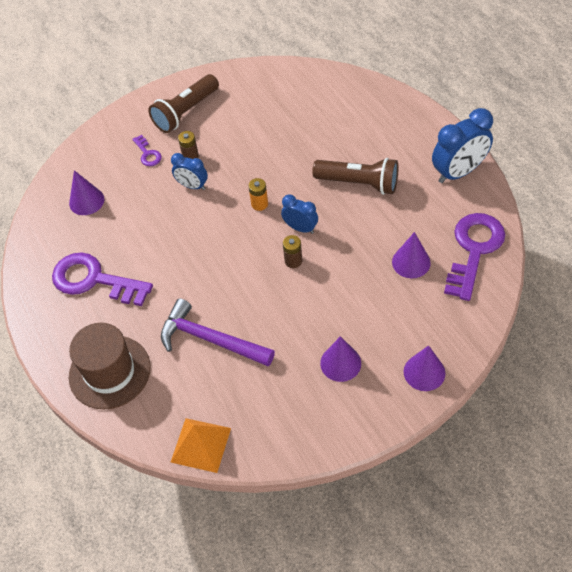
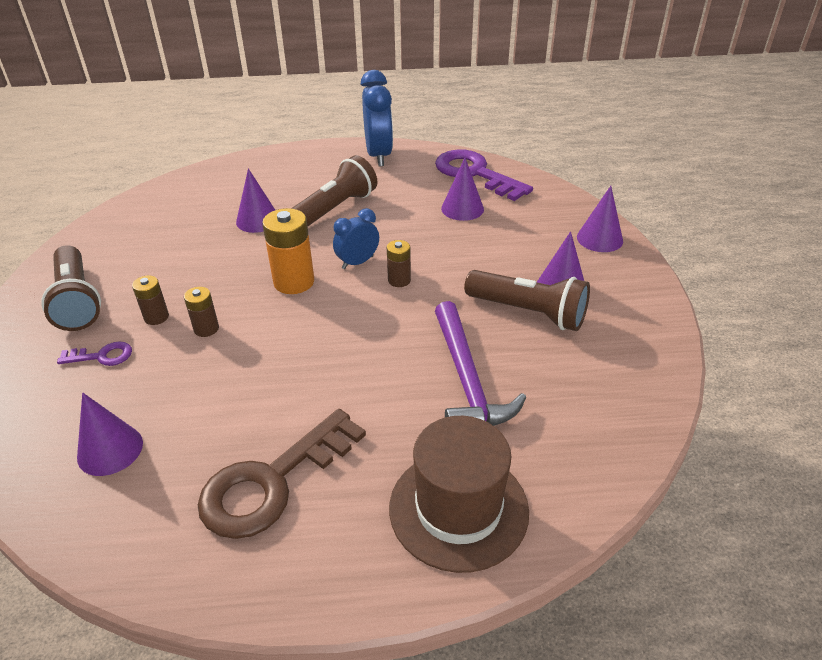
camera: 70 degrees left, 15 degrees down
(94, 280) = (272, 481): purple key -> brown key
(192, 186) = (206, 329): blue clock -> brown battery
(201, 445) = (629, 436): orange pyramid -> none
(210, 339) = (466, 380): purple hammer -> purple hammer turned 60 degrees counterclockwise
(259, 204) = (294, 282): orange battery -> orange battery, size x1.78
(297, 352) = (529, 313): none -> brown flashlight
(317, 147) = (258, 220): none -> purple cone

